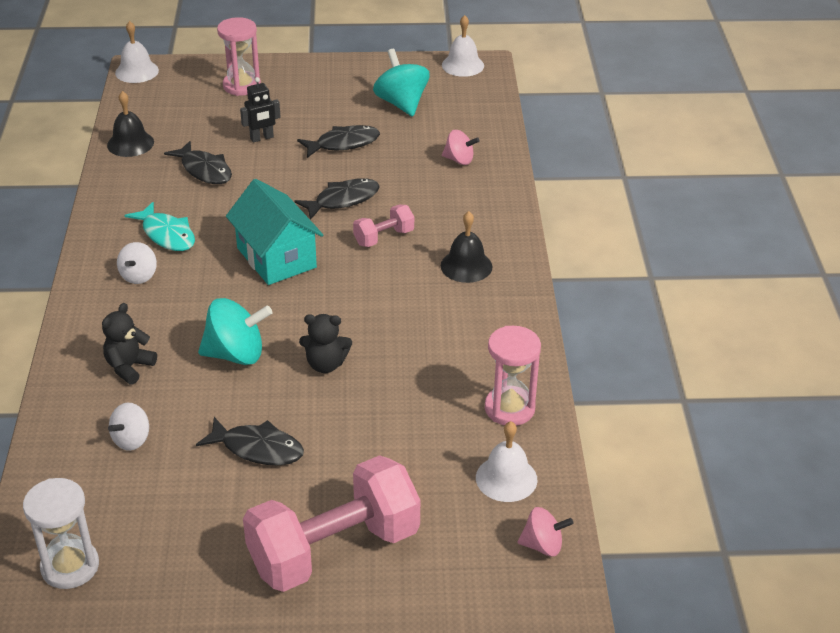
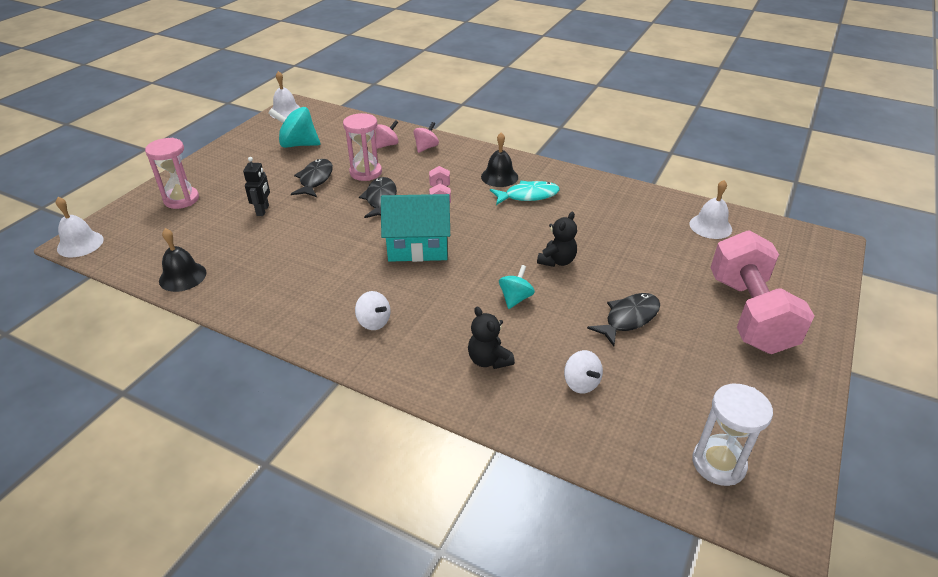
camera: 60 degrees left, 0 degrees up
(166, 234) = (333, 292): turquoise fish -> turquoise fish (528, 196)
(204, 170) = (270, 249): black fish -> none
(236, 354) = (515, 298): turquoise spinning top -> turquoise spinning top, size x0.60
(509, 408) = (648, 205): pink hourglass -> pink hourglass (366, 172)
(543, 545) = (774, 232): pink spinning top -> pink spinning top (426, 147)

